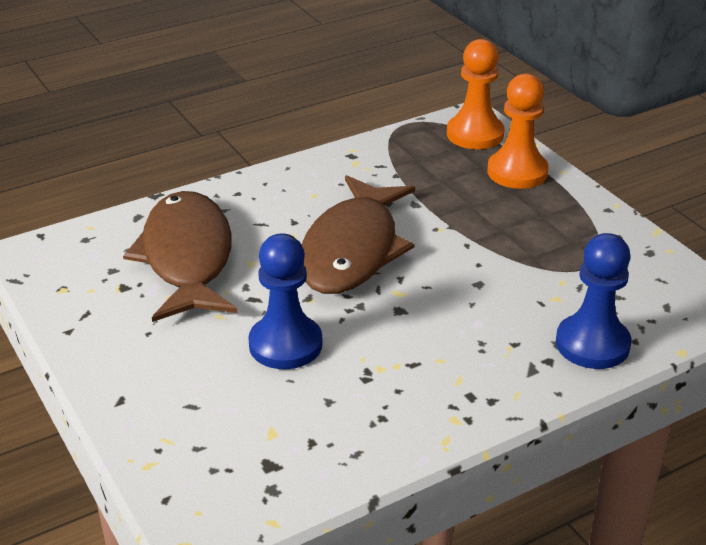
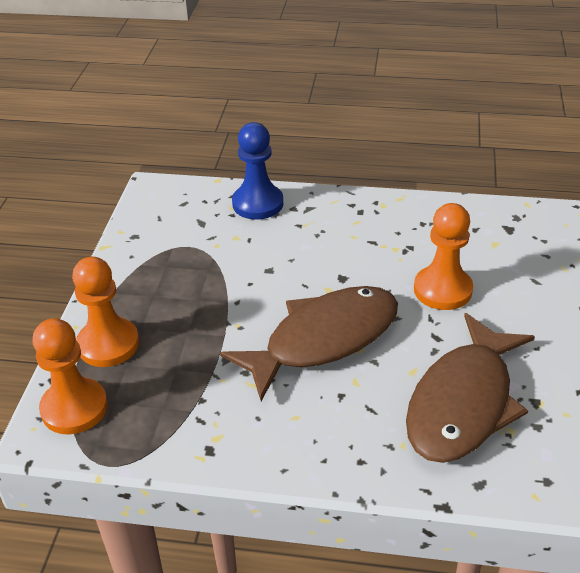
camera: 140 degrees left, 5 degrees up
(285, 344) = (442, 290): blue pawn -> orange pawn

